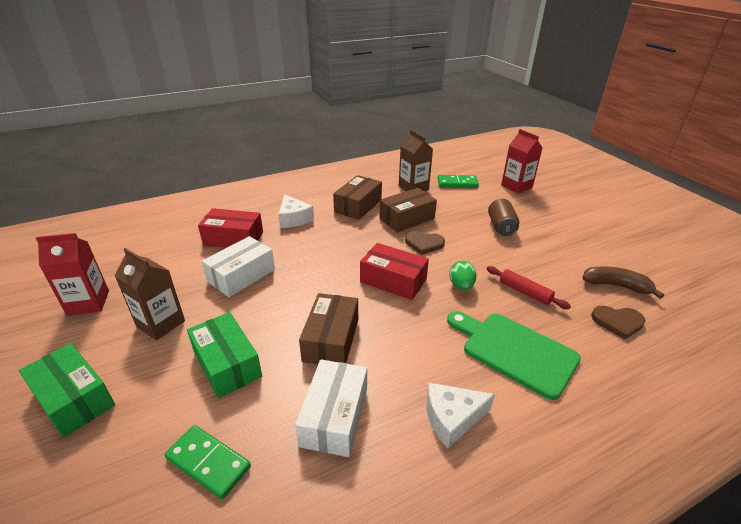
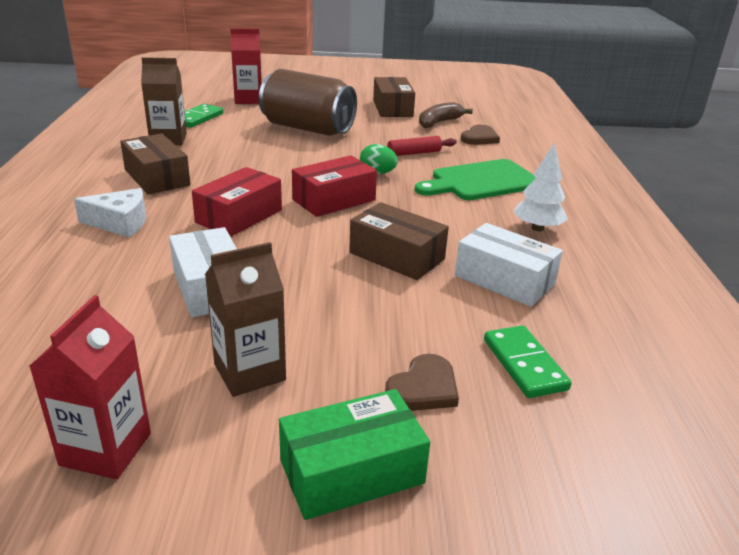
camera: 65 degrees left, 5 degrees down
(208, 462) = (524, 364): green domino -> green domino turned 75 degrees counterclockwise
(227, 364) = (382, 328): green box -> none
(233, 238) = (103, 277): red box -> red box (239, 216)
(407, 218) = (228, 161): brown box -> brown box (392, 108)
(424, 244) = (289, 168): brown heart -> brown heart (423, 388)
(452, 418) = (537, 228): white cheese -> white tree
(501, 227) = (307, 128): brown can -> brown can, size x1.91

